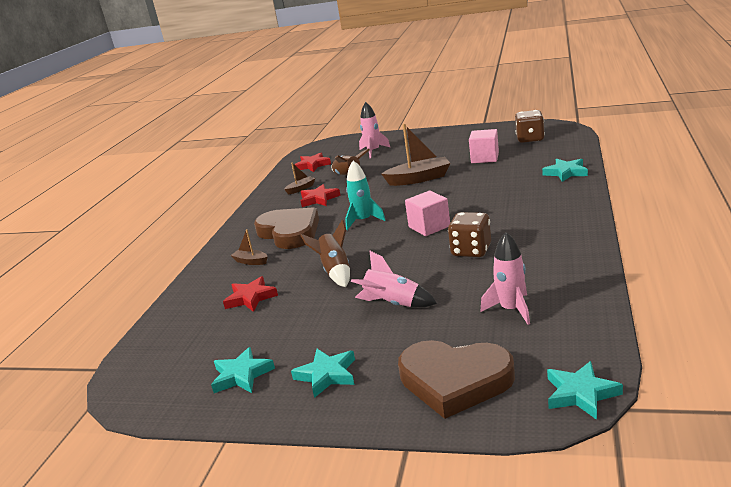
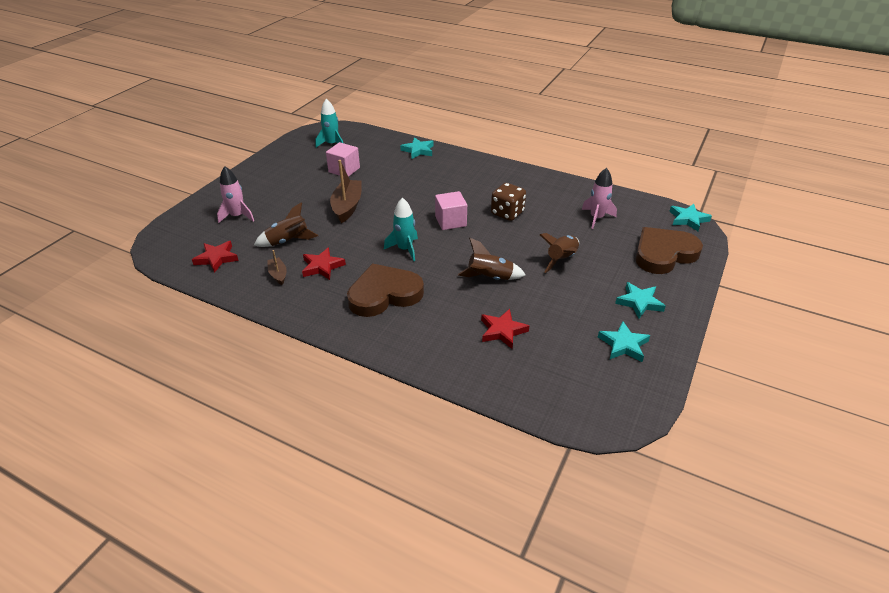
camera: 80 degrees left, 15 degrees up
(251, 261) = (428, 325): brown boat -> none
(393, 304) = (561, 259): pink rocket -> brown rocket
(455, 381) = (663, 254): brown heart -> brown heart turned 150 degrees counterclockwise
(530, 139) = (332, 144): brown dice -> turquoise rocket

